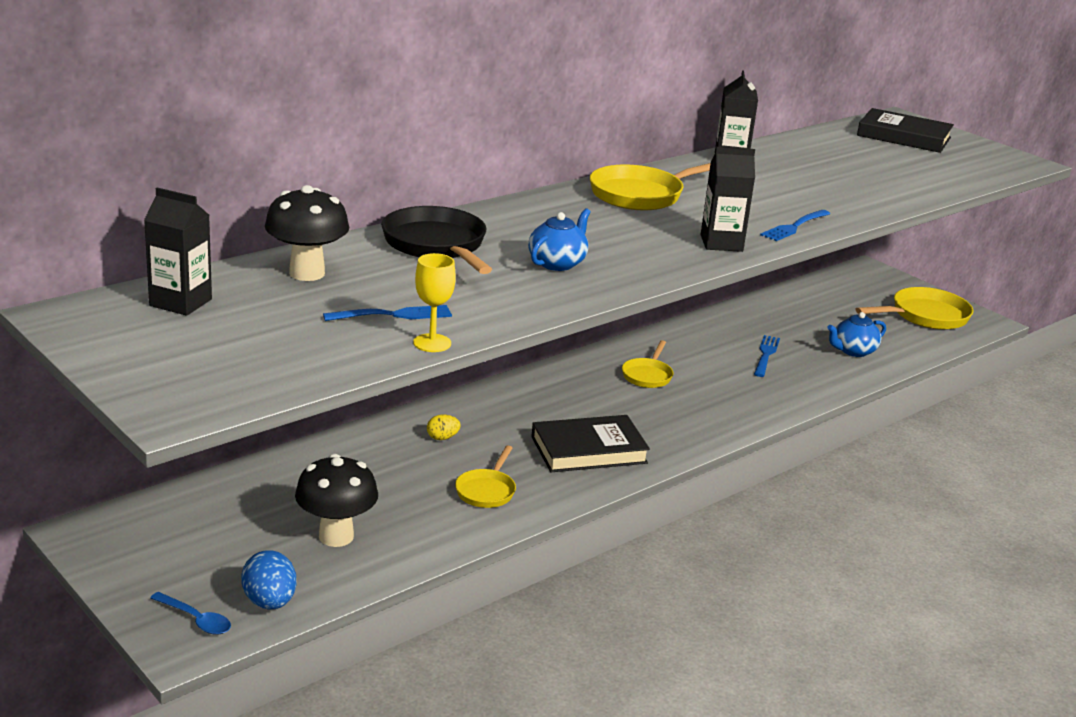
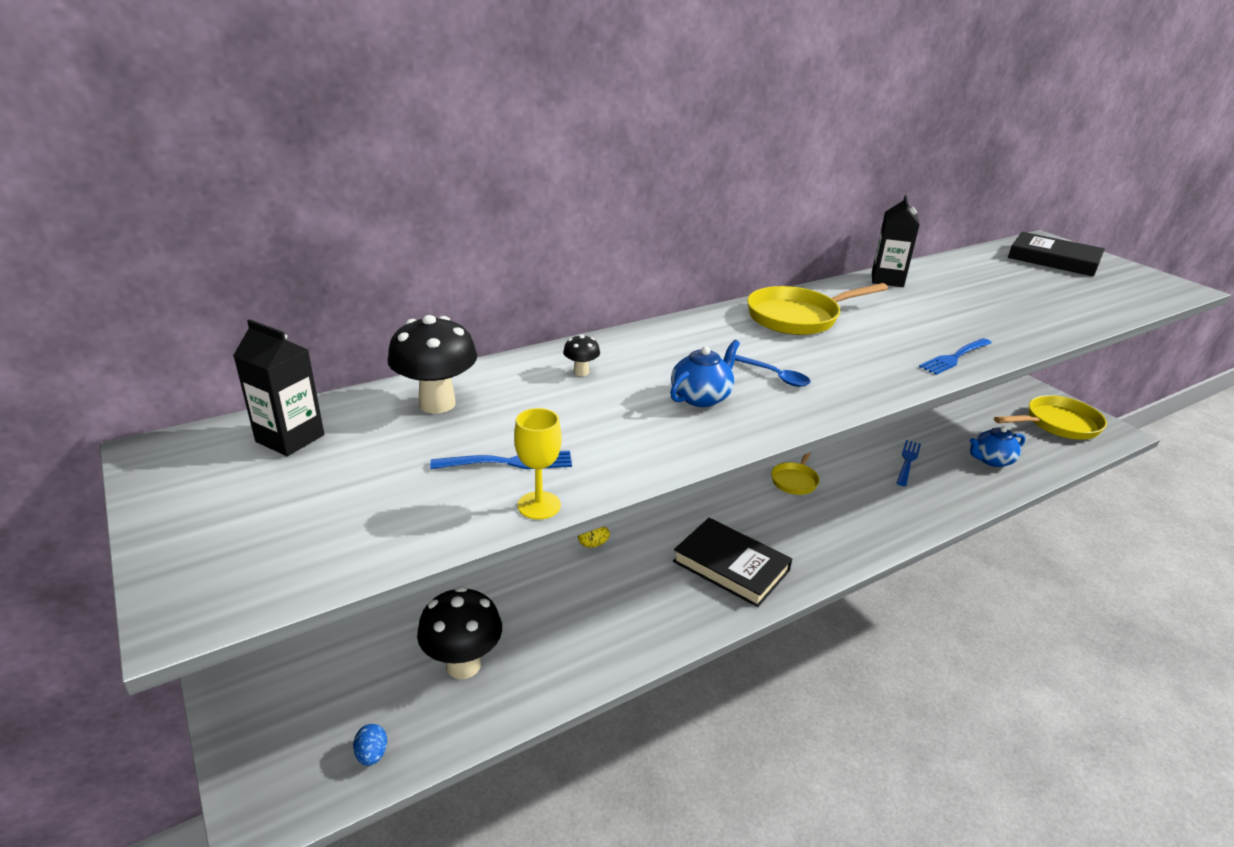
camera: 10 degrees right, 5 degrees up
(196, 620) = (289, 775): blue spoon -> blue spoon (775, 376)
(269, 602) = (372, 754): blue egg -> blue egg, size x0.58
(436, 245) = (581, 372): black pan -> black mushroom
(486, 491) = (624, 613): yellow pan -> none
(588, 450) = (731, 566): black book -> black book turned 45 degrees clockwise
(721, 243) = (877, 376): black carton -> none

